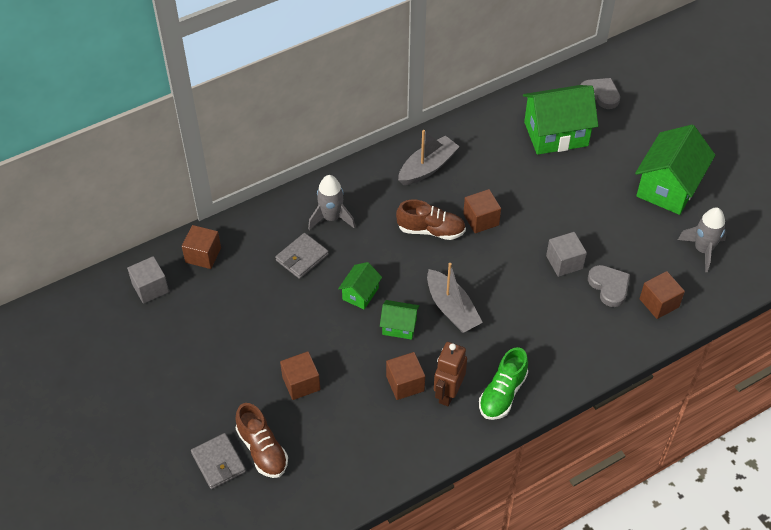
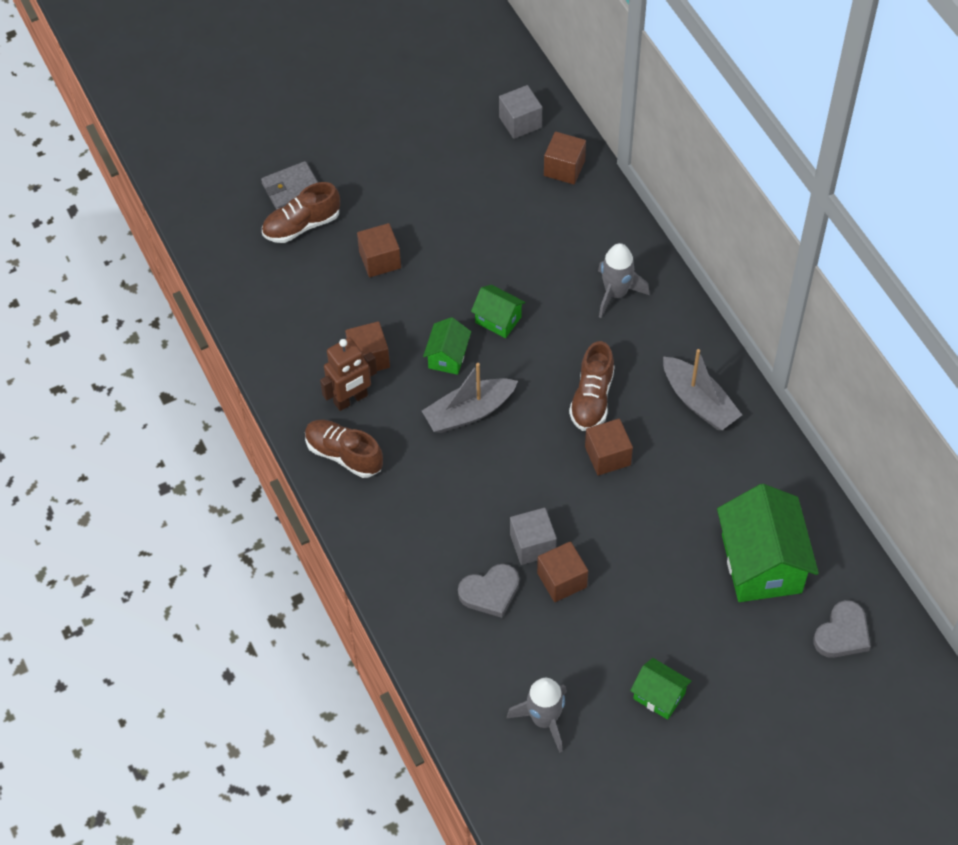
camera: 95 degrees right, 5 degrees up
(302, 257) = (555, 263): grey wallet -> none
(448, 393) = (351, 399): brown robot -> brown robot turned 120 degrees clockwise
(502, 393) = (344, 454): green shoe -> brown shoe
(659, 303) = (460, 648): brown cube -> brown cube (562, 580)
(668, 187) = (659, 696): green house -> green house, size x0.50

